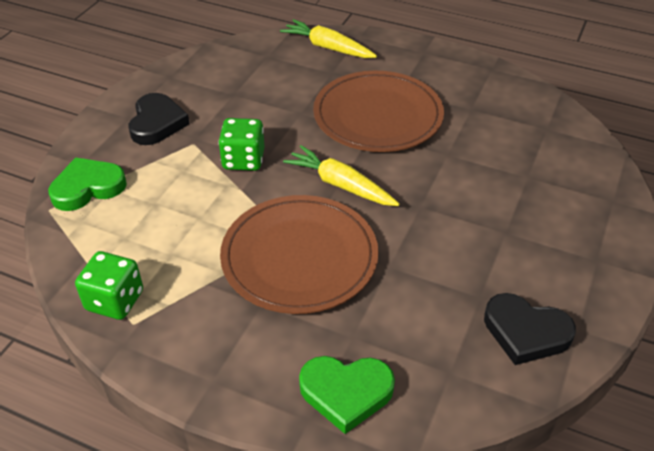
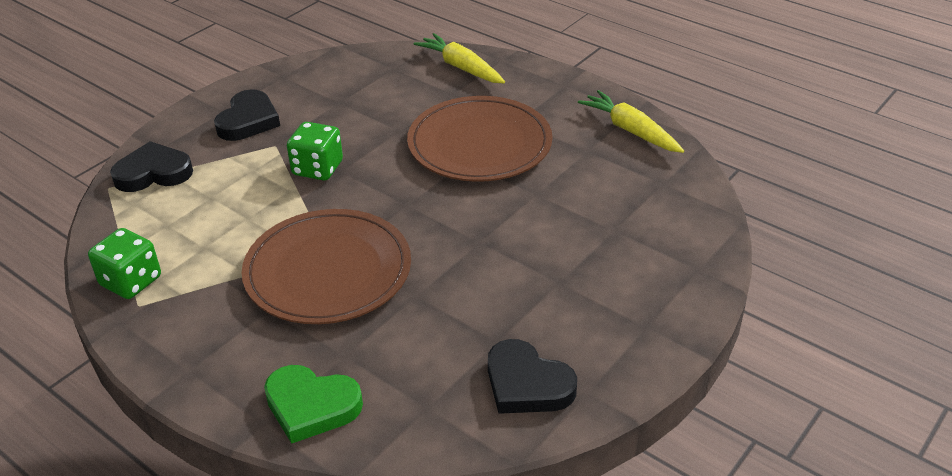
camera: 15 degrees right, 5 degrees down
(88, 188) = (153, 173): green heart -> black heart
(341, 185) = (405, 208): yellow carrot -> yellow carrot (630, 131)

